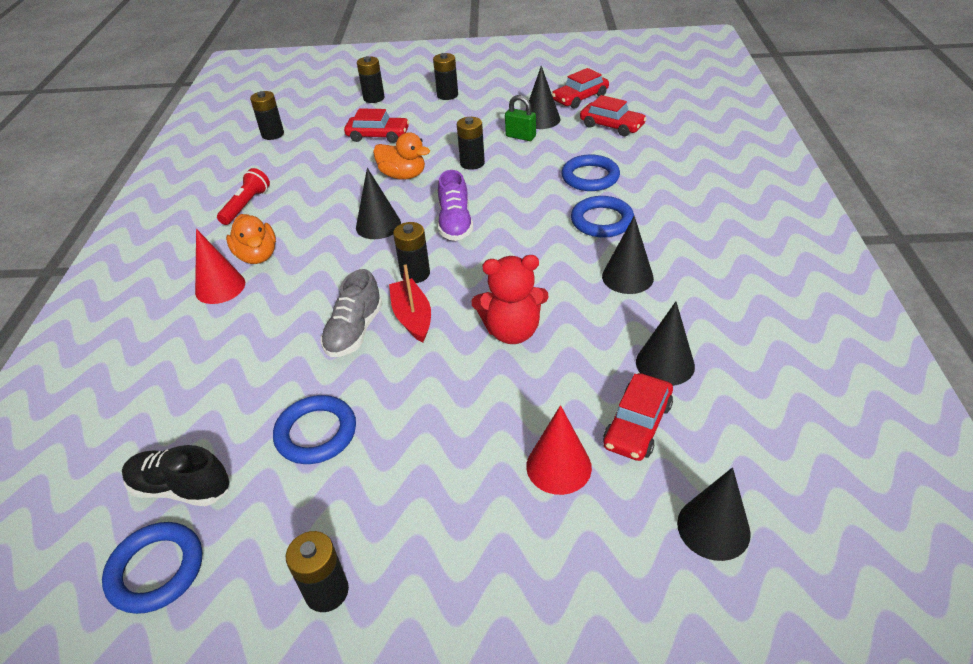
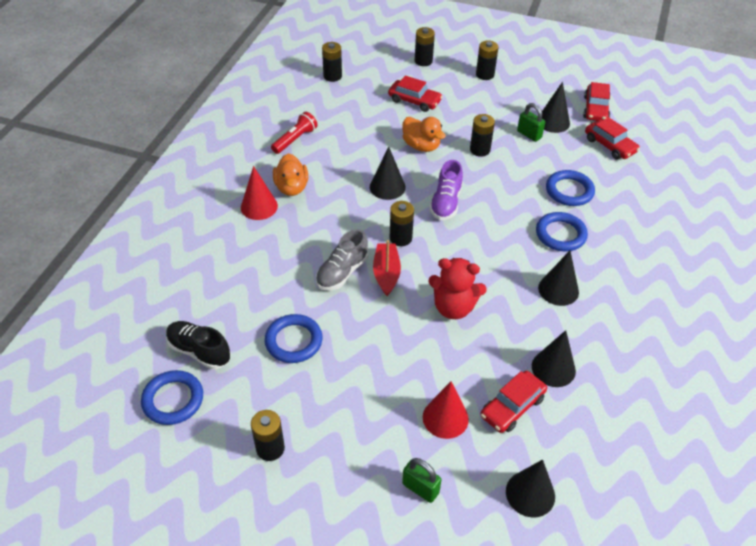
camera: 15 degrees right, 5 degrees up
(565, 573) = (420, 488): none -> green padlock
(580, 98) = (595, 109): red car -> red car turned 60 degrees counterclockwise

